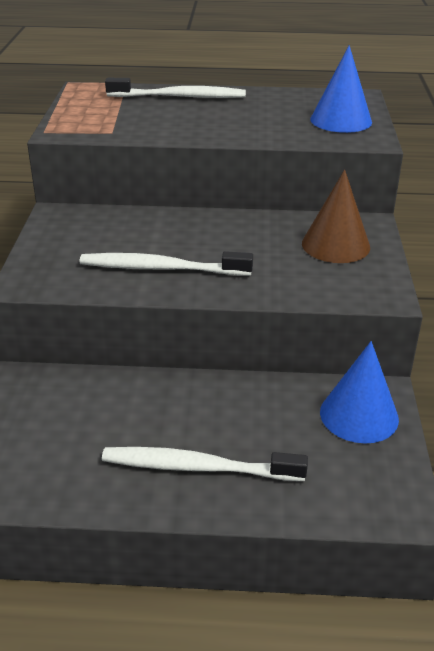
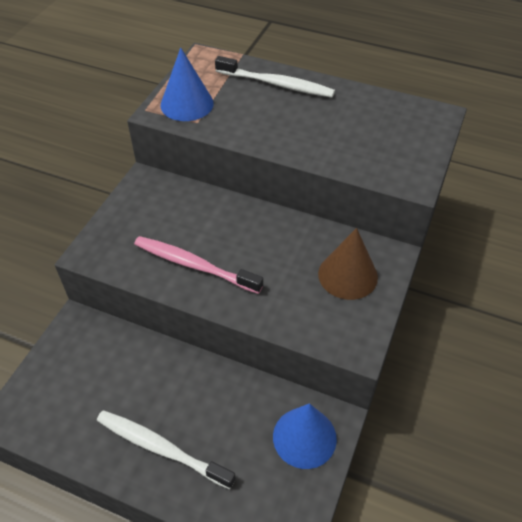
camera: 20 degrees right, 15 degrees up
(161, 268) = (194, 265): white toothbrush -> pink toothbrush
(341, 120) = (401, 148): blue cone -> blue cone (187, 104)

